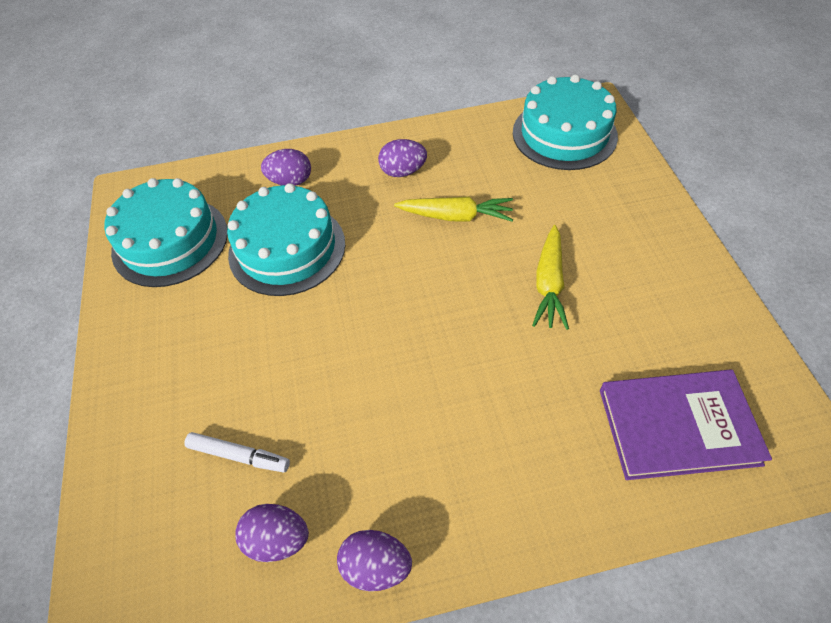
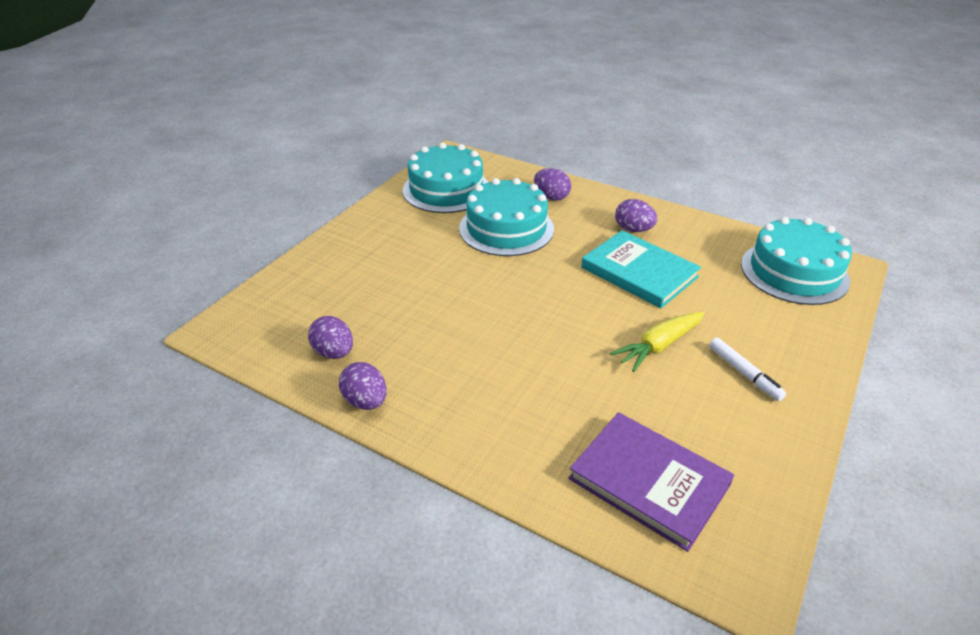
camera: 40 degrees right, 15 degrees down
(239, 455) = (361, 304): white marker -> white marker (744, 373)
(455, 216) = (639, 272): yellow carrot -> turquoise book

